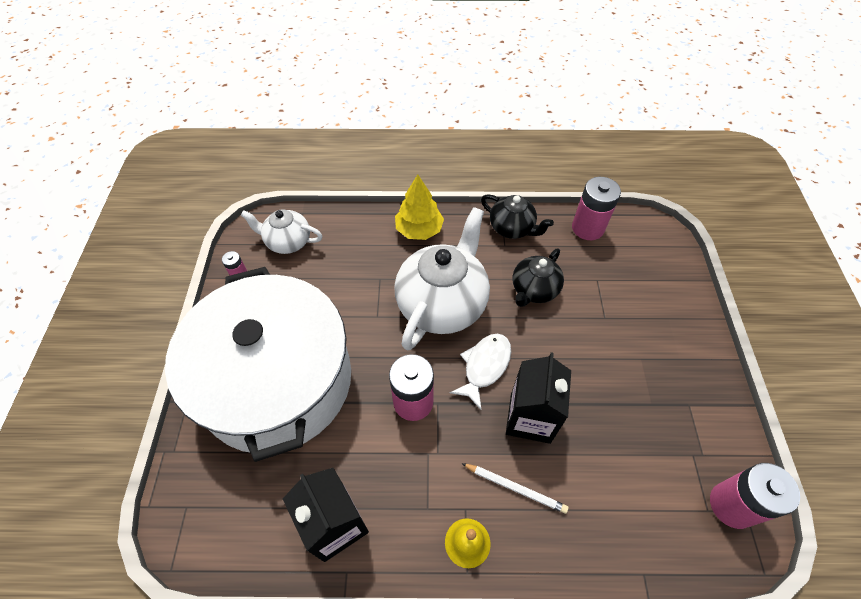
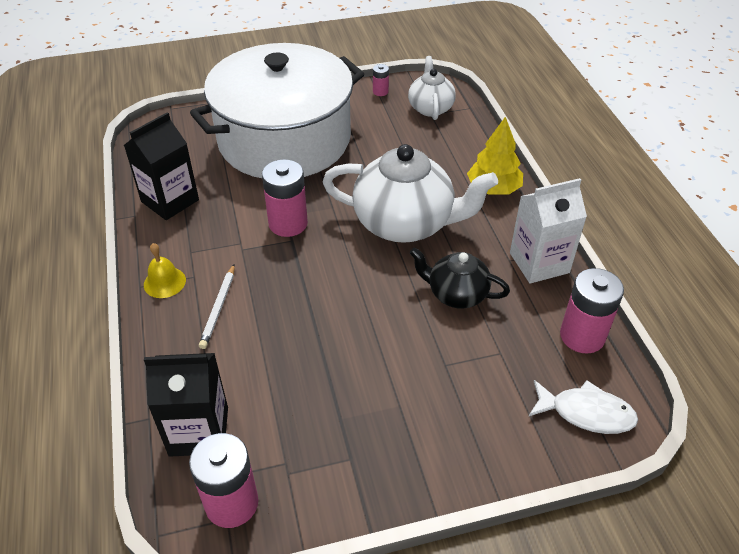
camera: 75 degrees right, 10 degrees down
(484, 366) = (341, 267): white fish -> white fish (586, 413)
(512, 228) = (539, 263): black teapot -> white carton
(530, 418) = (294, 310): black carton -> black carton (199, 431)

